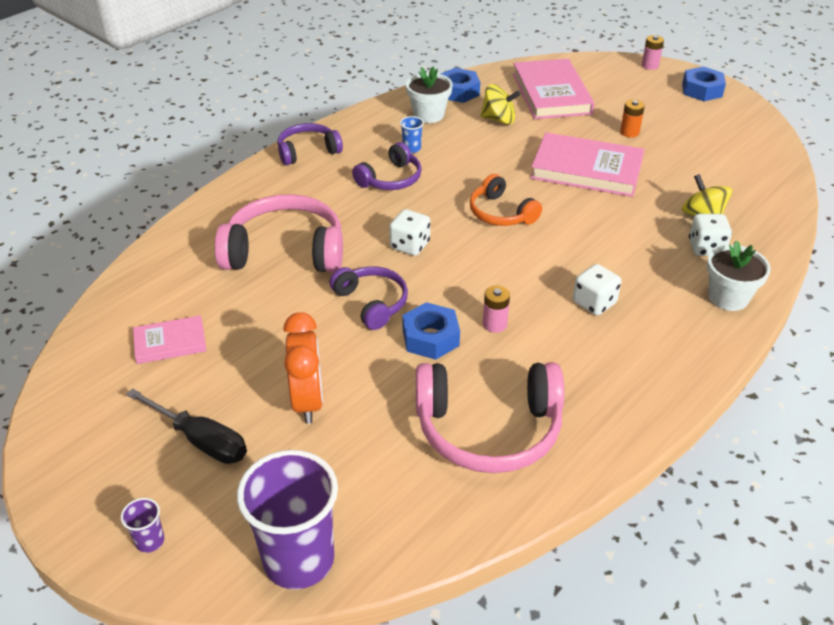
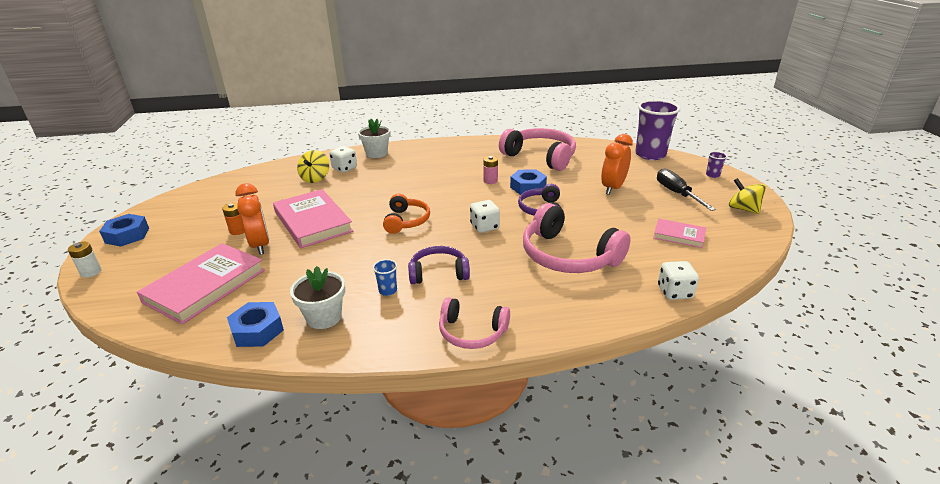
camera: 140 degrees left, 10 degrees down
(307, 151) = (472, 332): purple headphones -> pink headphones
(499, 120) = (286, 283): yellow spinning top -> yellow spinning top (743, 209)
(581, 131) = (260, 245): none -> orange clock
(594, 303) = (433, 171): white dice -> white dice (674, 292)
(650, 65) = (91, 272): pink battery -> white battery

